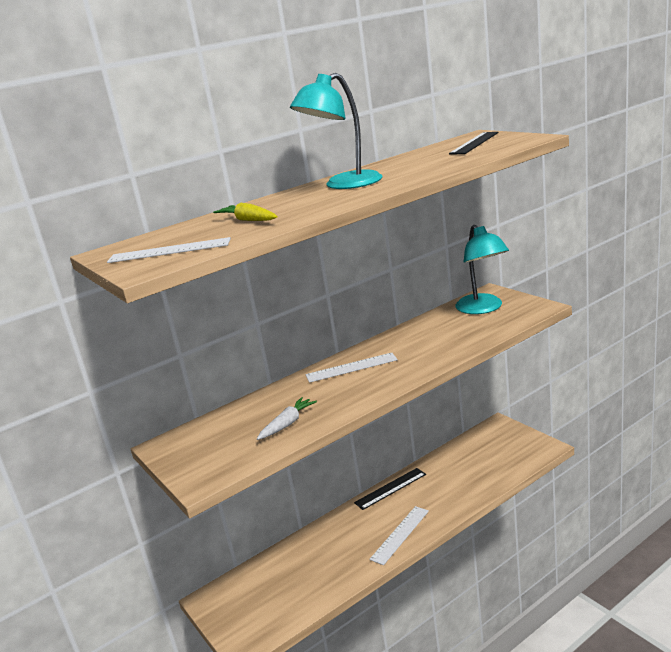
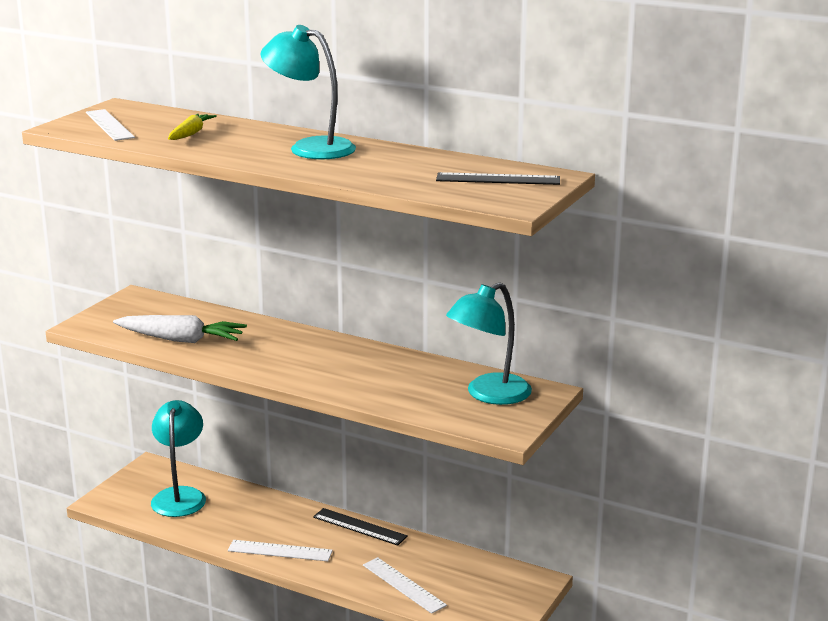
camera: 60 degrees right, 0 degrees up
(276, 585) = (180, 496): none -> turquoise lamp
(287, 424) = (181, 340): white carrot -> white carrot, size x1.66
(351, 367) = (304, 346): white ruler -> white ruler (403, 585)

